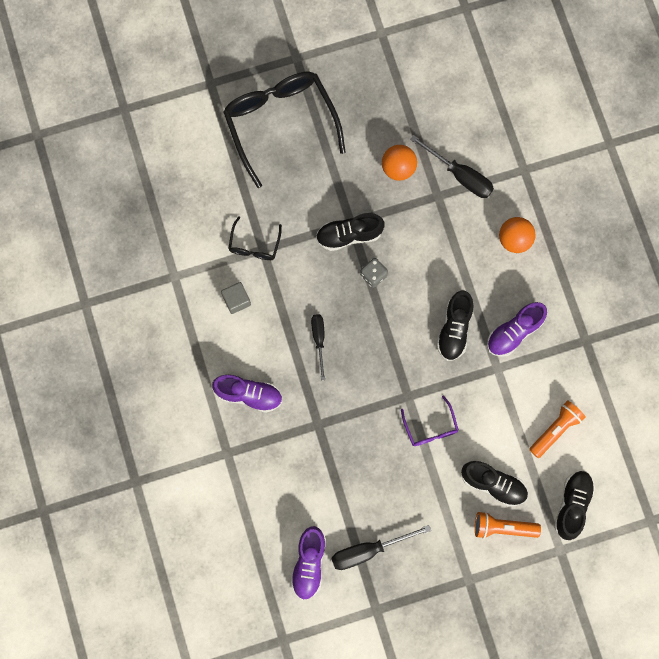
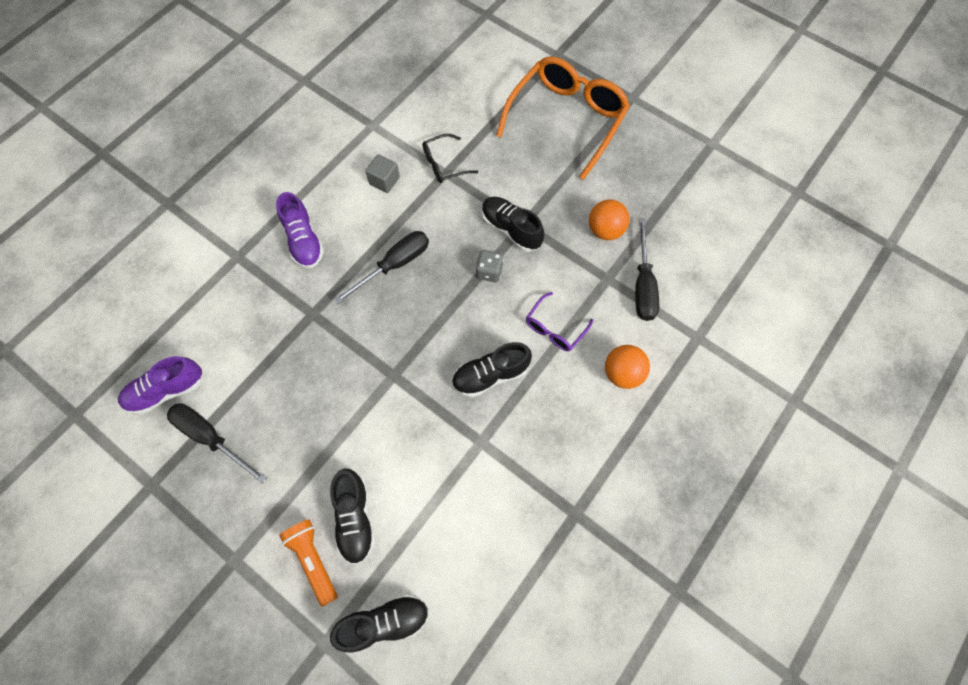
camera: 55 degrees right, 10 degrees down
(280, 122) = (567, 119): black glasses -> orange glasses
(319, 340) = (394, 265): black screwdriver -> black screwdriver, size x1.51
(430, 427) = (375, 416): purple glasses -> purple glasses (554, 328)
(514, 332) = (529, 434): purple shoe -> none
(555, 429) = (456, 546): orange flashlight -> none

